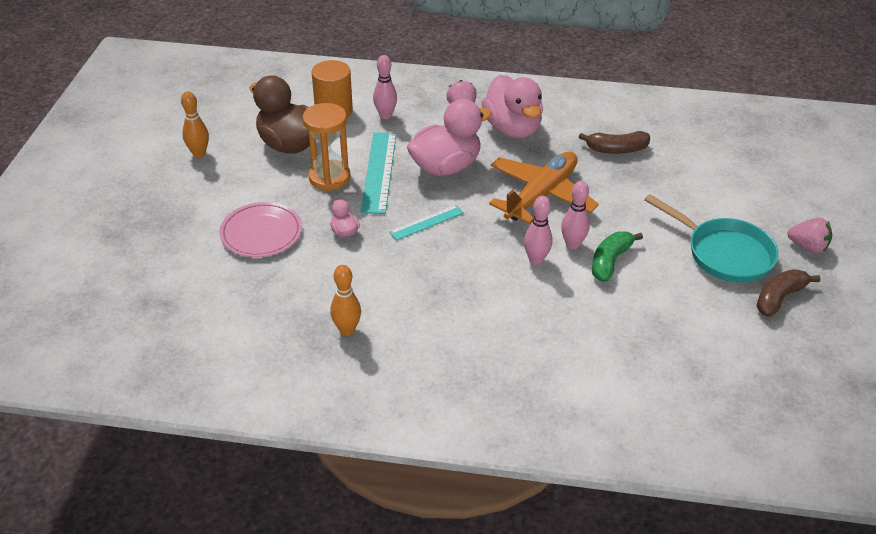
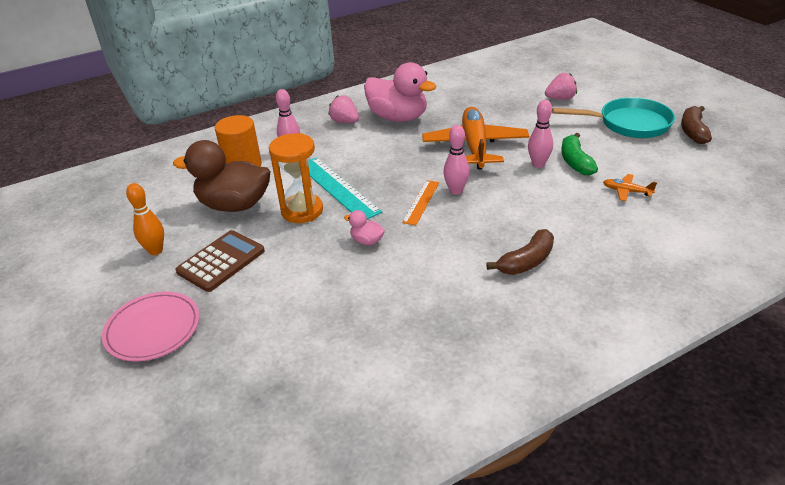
camera: 35 degrees left, 5 degrees down
(230, 188) = (221, 261): none -> brown calculator
(261, 233) = (296, 279): pink plate -> pink plate (153, 329)
(347, 330) = (467, 308): orange bowling pin -> none
(426, 222) = (421, 202): turquoise ruler -> orange ruler
(446, 167) = (384, 161): pink duck -> none
(536, 260) = (529, 185): pink bowling pin -> pink bowling pin (456, 191)
(614, 316) = (626, 191): none -> orange plane
(616, 149) = (483, 99): brown banana -> brown banana (526, 261)
(807, 247) = (664, 99): pink strawberry -> pink strawberry (560, 99)

